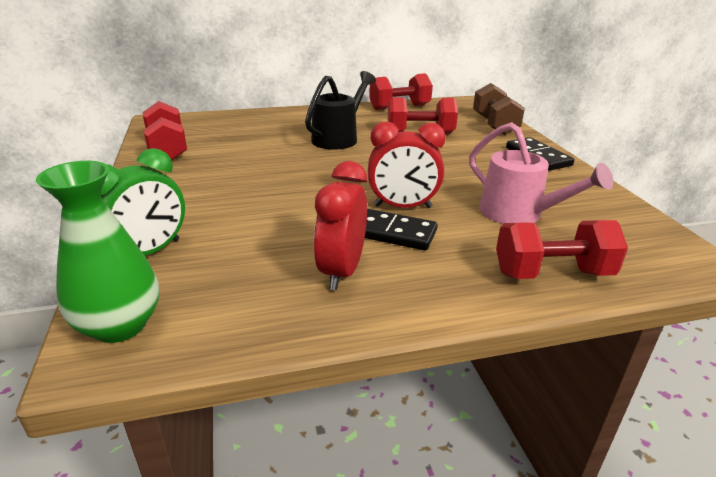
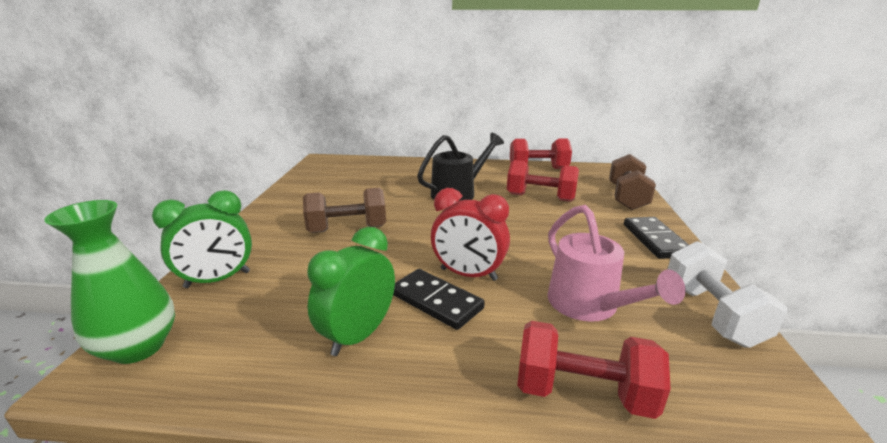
camera: 20 degrees right, 5 degrees down
(168, 149) = (309, 186): red dumbbell -> none
(251, 185) = (347, 229): none -> brown dumbbell
(341, 271) = (358, 335): red clock -> green clock
(608, 204) = (711, 314): none -> white dumbbell

